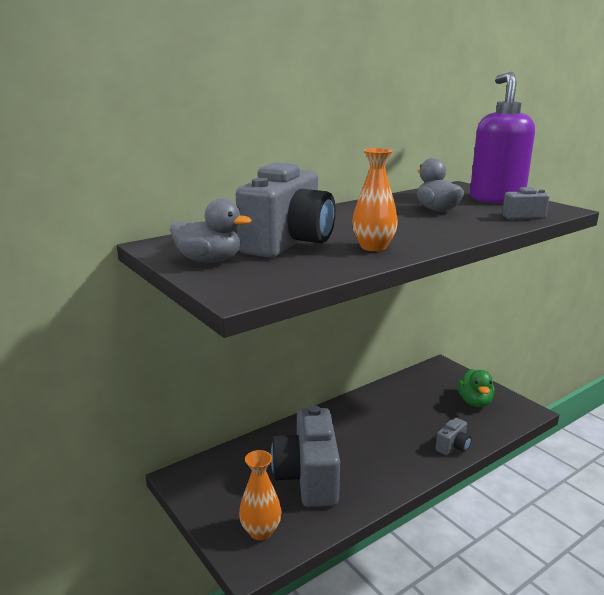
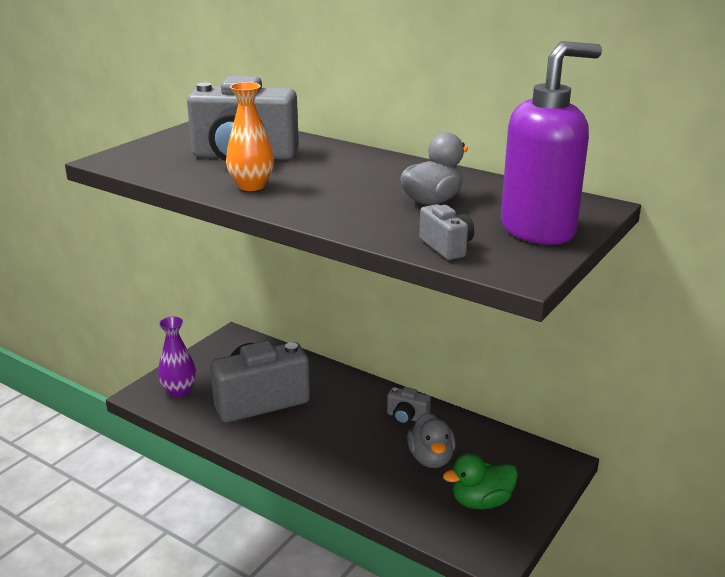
camera: 70 degrees right, 5 degrees up
(209, 261) = (180, 141): grey duck -> grey duck (431, 458)
(260, 531) = (179, 391): orange vase -> purple vase
(453, 447) = (362, 490): grey camera -> grey camera (407, 417)

